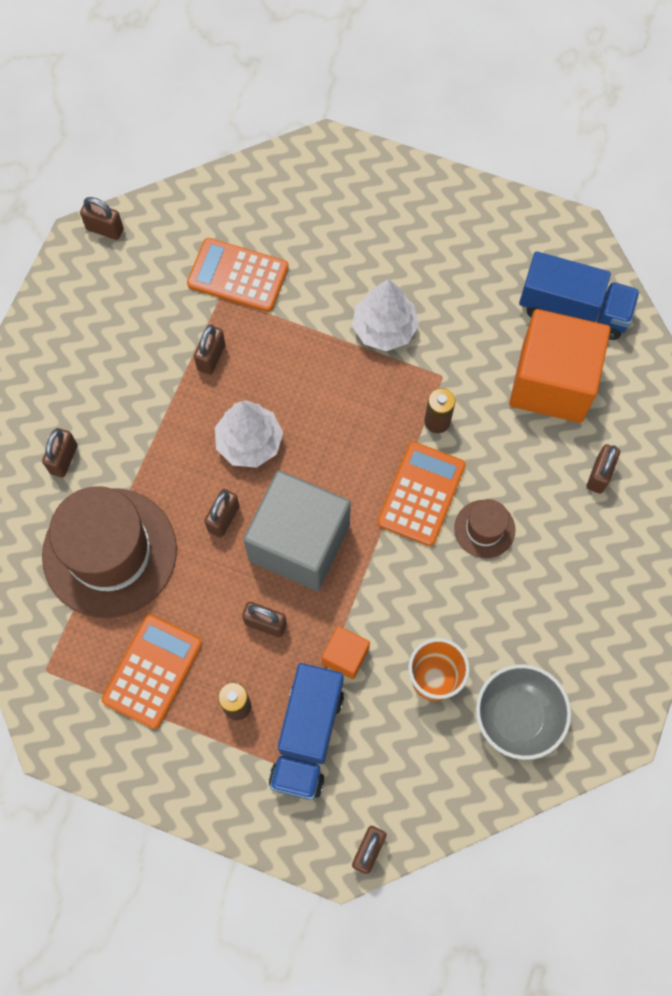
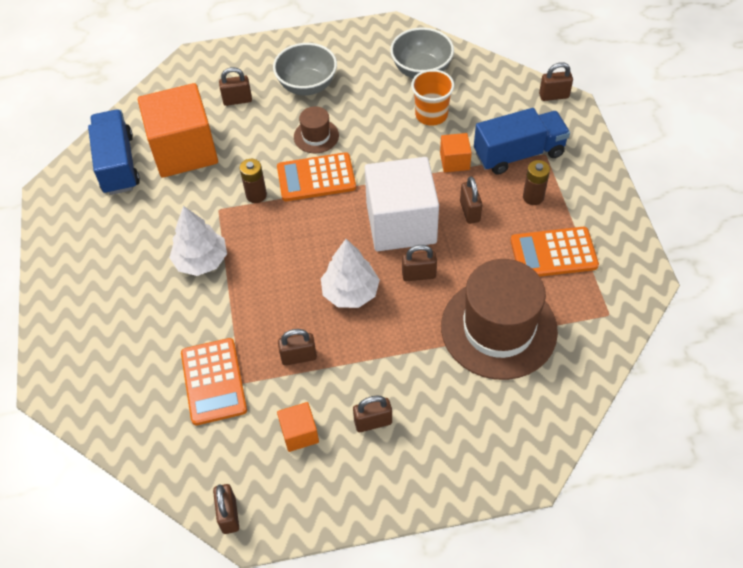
camera: 120 degrees left, 15 degrees down
(64, 459) = (455, 406): brown padlock -> brown padlock (373, 422)
(135, 317) = (299, 433): none -> orange cube
(299, 542) = (401, 223): grey cube -> white cube
(575, 565) = (307, 85): none -> grey bowl

